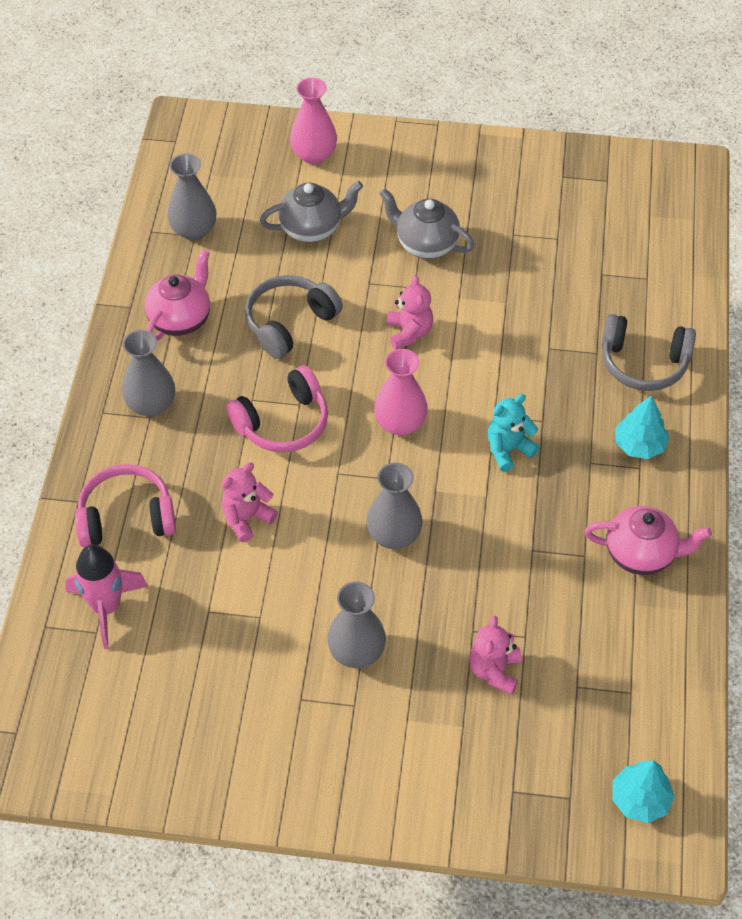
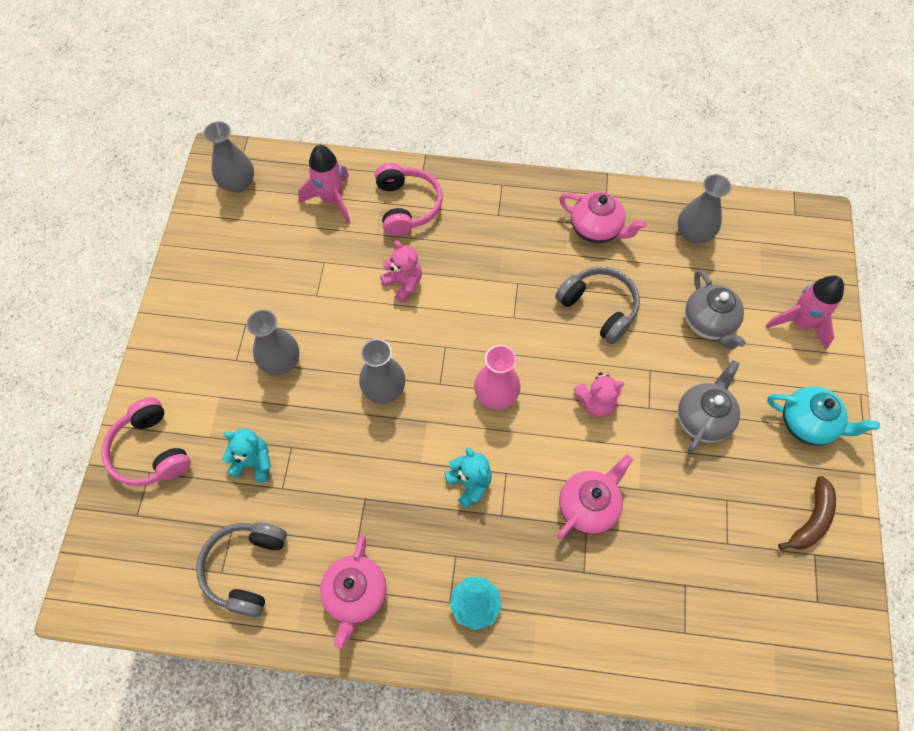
camera: 90 degrees right, 10 degrees up
(151, 405) = (510, 215): grey vase -> grey vase (238, 183)
(283, 423) = (494, 306): pink headphones -> pink headphones (150, 451)
(314, 155) = (800, 323): pink vase -> pink rocket
(429, 164) = (807, 424): none -> turquoise teapot
(494, 670) = (253, 462): pink teddy bear -> turquoise teddy bear
(527, 345) = (588, 506): none -> pink teapot
(529, 174) = (811, 519): none -> brown banana
(640, 799) = (126, 571): turquoise tree -> none
(643, 363) = (574, 618): grey headphones -> grey headphones (246, 568)

